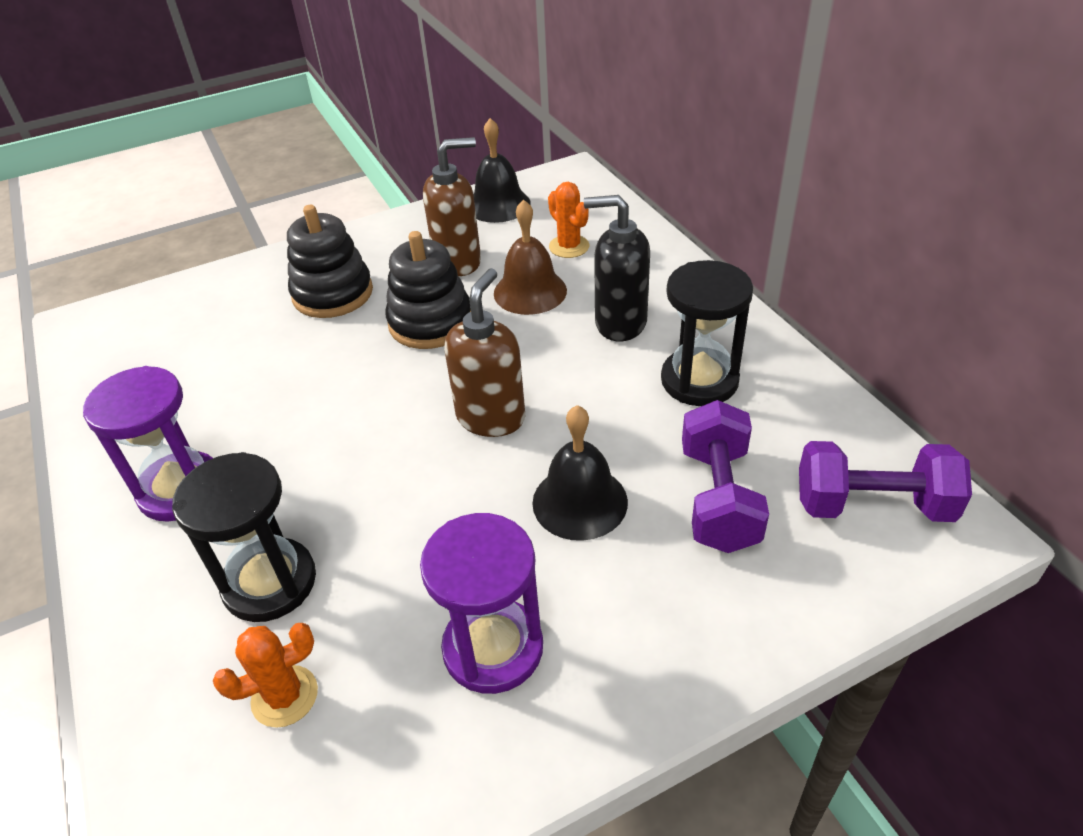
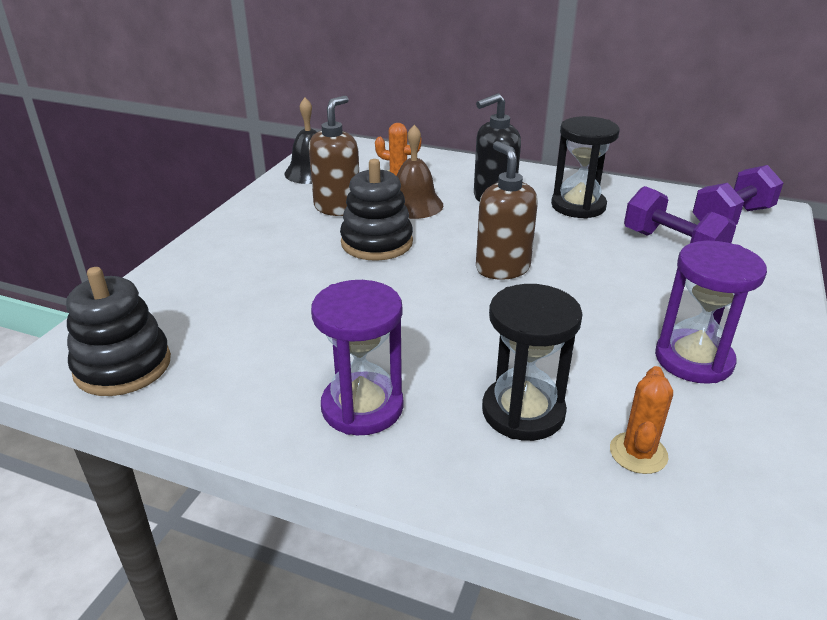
camera: 45 degrees left, 10 degrees down
(333, 294) = (272, 256): black stacking toy -> black stacking toy (123, 366)
(580, 502) = (617, 279): black bell -> none

